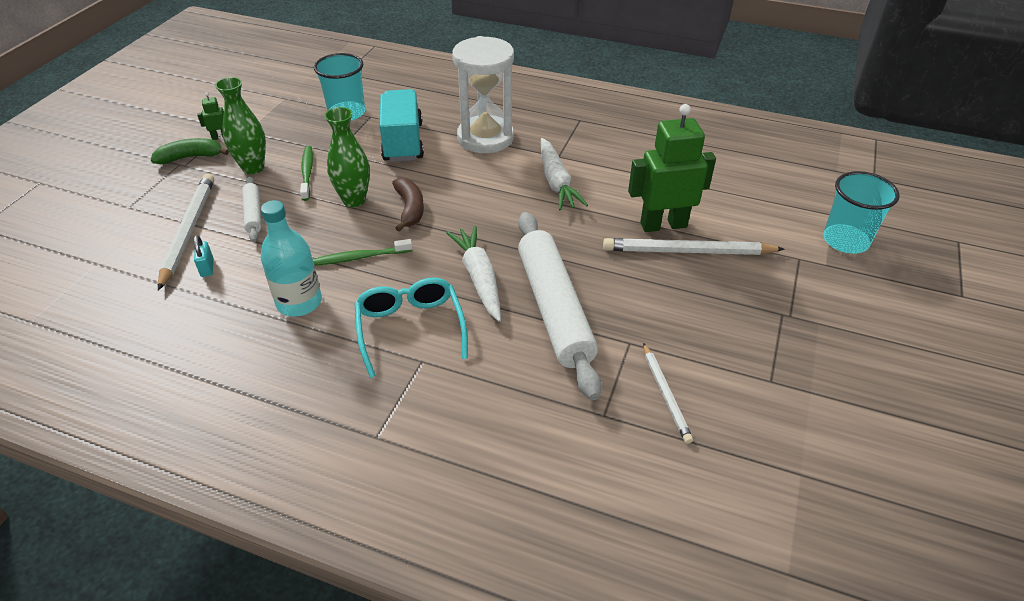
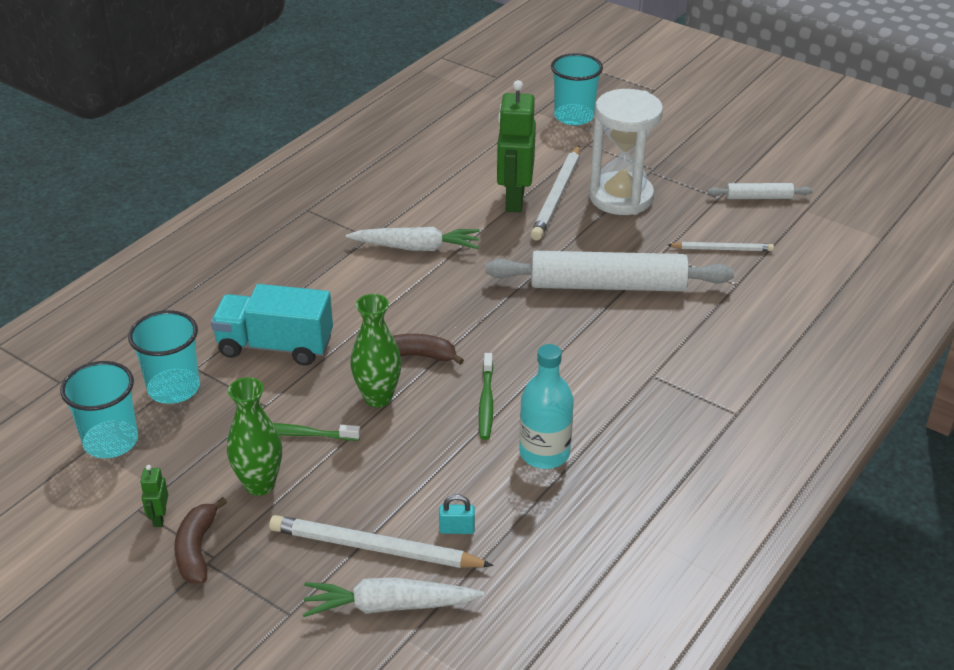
camera: 75 degrees left, 5 degrees down
(191, 157) = (197, 550): green banana -> brown banana
(253, 213) = (365, 486): white rolling pin -> white rolling pin (758, 197)
(290, 103) = (111, 441): none -> turquoise cup
(410, 328) = (607, 377): turquoise glasses -> none
(479, 278) = (549, 323): white carrot -> white carrot (389, 606)
(485, 138) = (304, 281): white hourglass -> white hourglass (621, 197)

